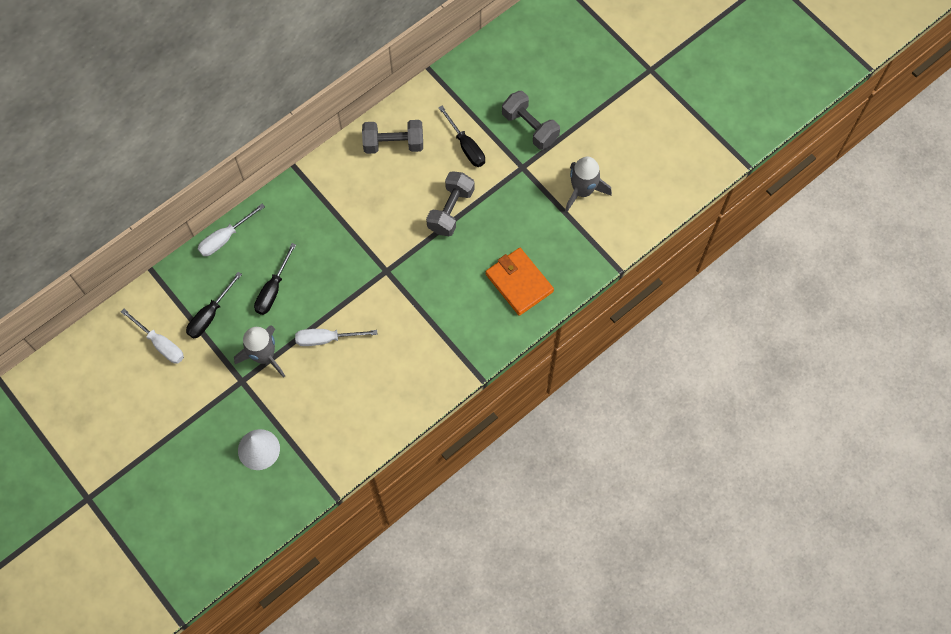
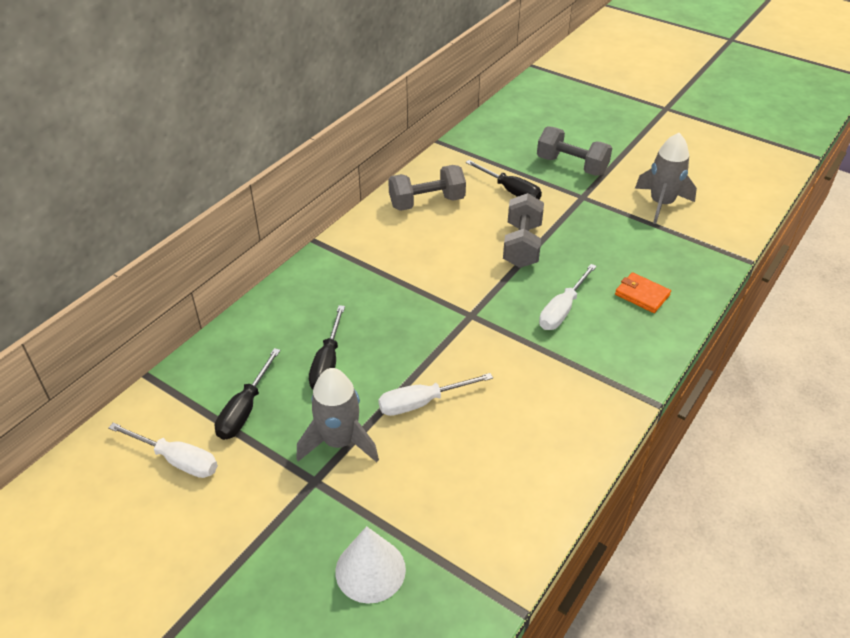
camera: 15 degrees left, 25 degrees down
(225, 238) = (245, 322): white screwdriver -> white screwdriver (562, 310)
(519, 283) = (642, 295): orange wallet -> orange wallet, size x0.60

